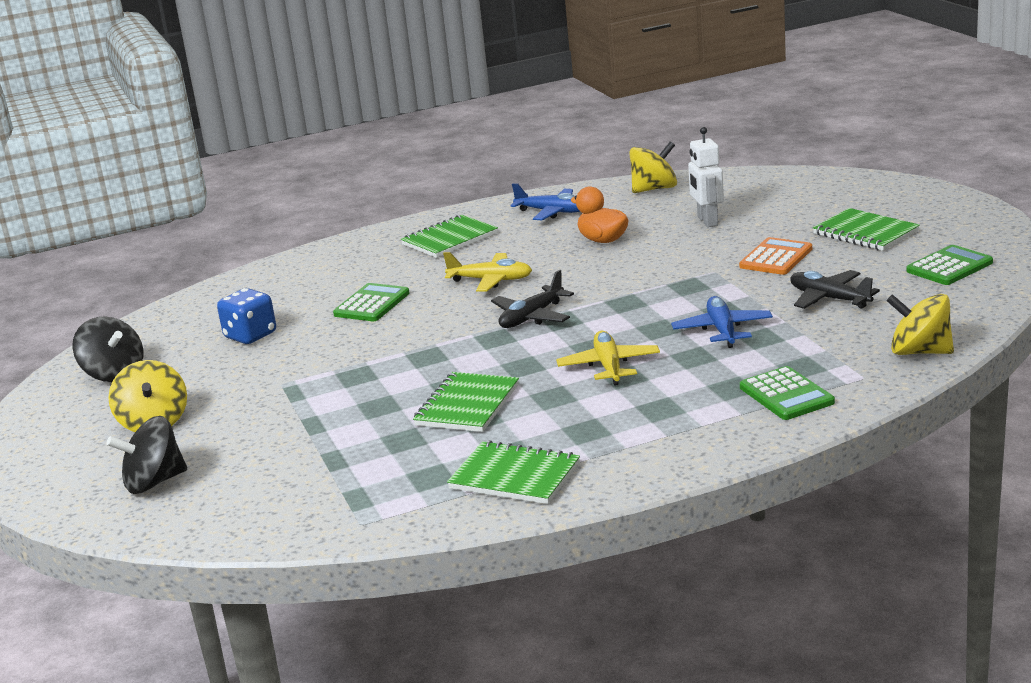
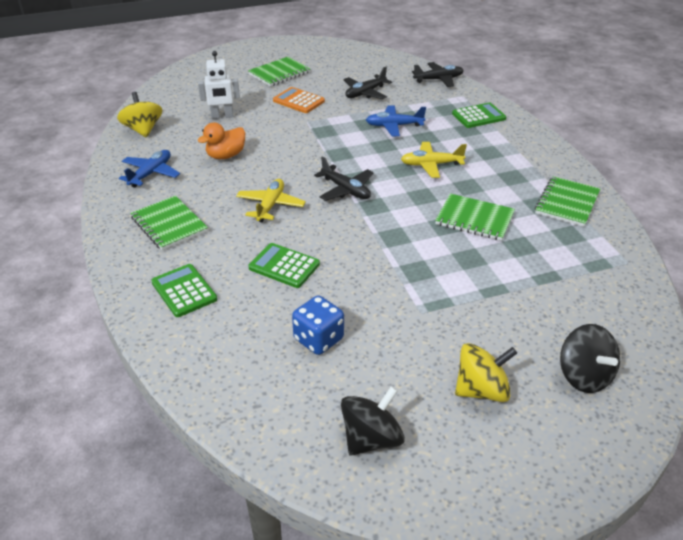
camera: 90 degrees left, 15 degrees up
(920, 352) = (438, 79): yellow spinning top -> black plane
(949, 267) = (340, 60): green calculator -> green calculator (184, 291)

